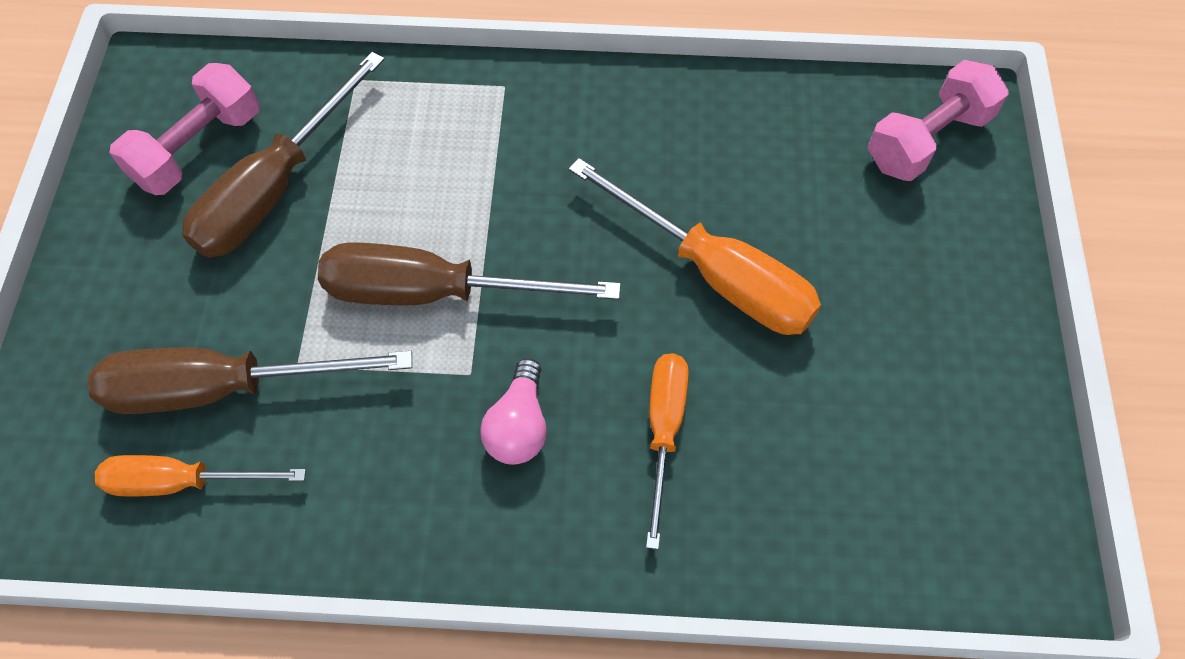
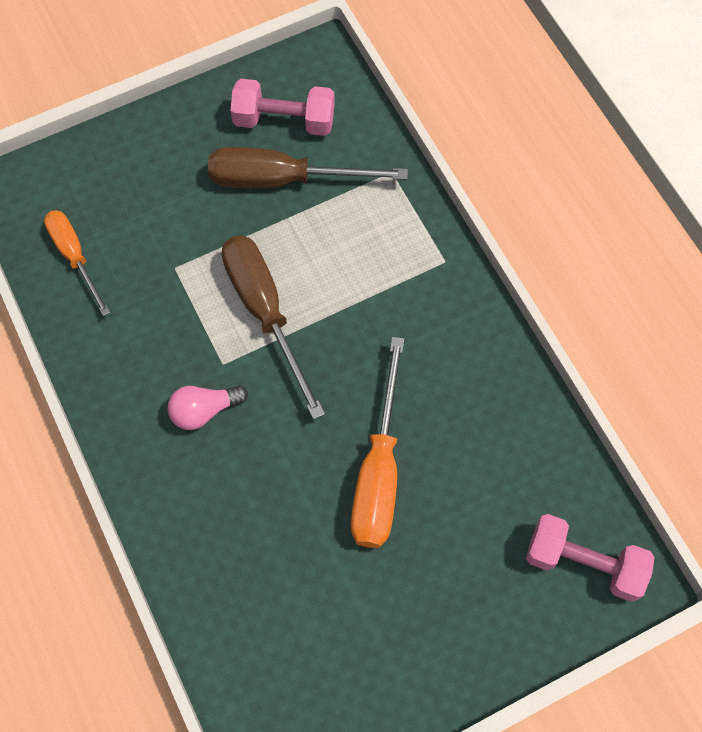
camera: 60 degrees right, 5 degrees up
(223, 388) = (139, 239): brown screwdriver -> none
(664, 431) = (247, 496): orange screwdriver -> none

